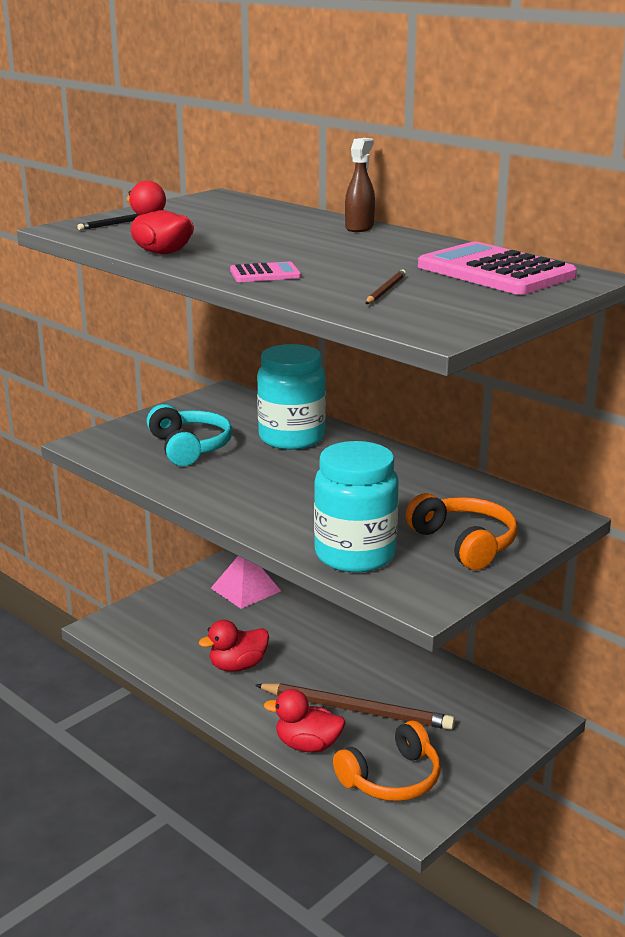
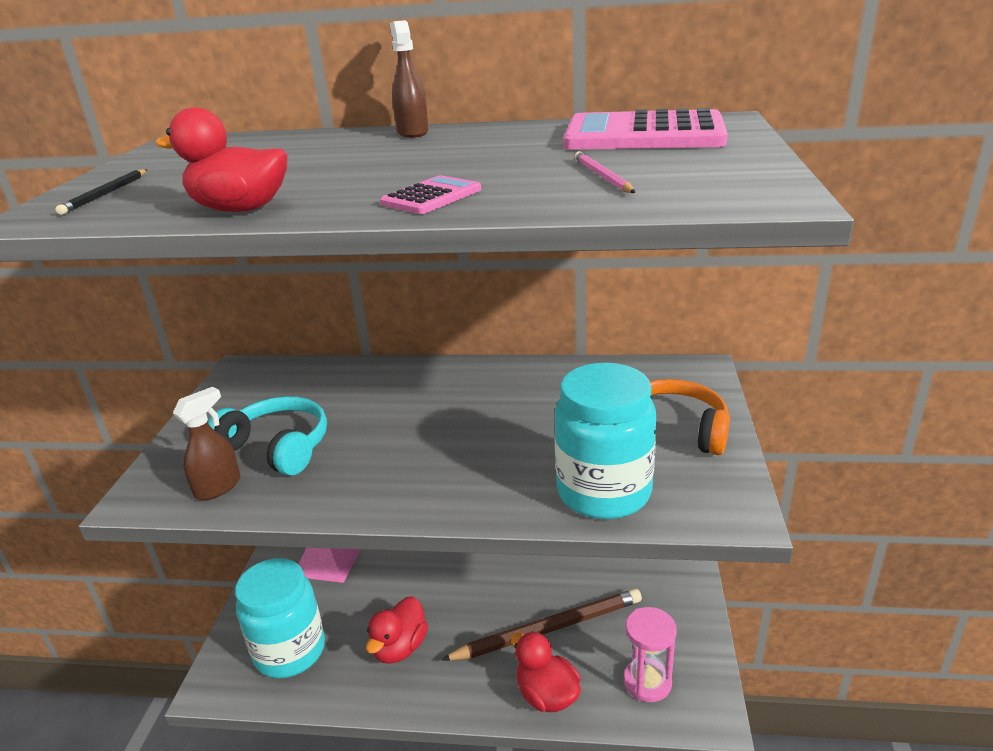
camera: 35 degrees left, 5 degrees up
(131, 455) = (218, 487): none -> brown spray bottle
(291, 438) = (373, 391): turquoise jar -> turquoise jar (290, 651)
(307, 745) = (547, 695): red duck -> red duck turned 75 degrees clockwise
(385, 290) = (602, 176): brown pencil -> pink pencil
(392, 779) = (647, 682): orange headphones -> pink hourglass

